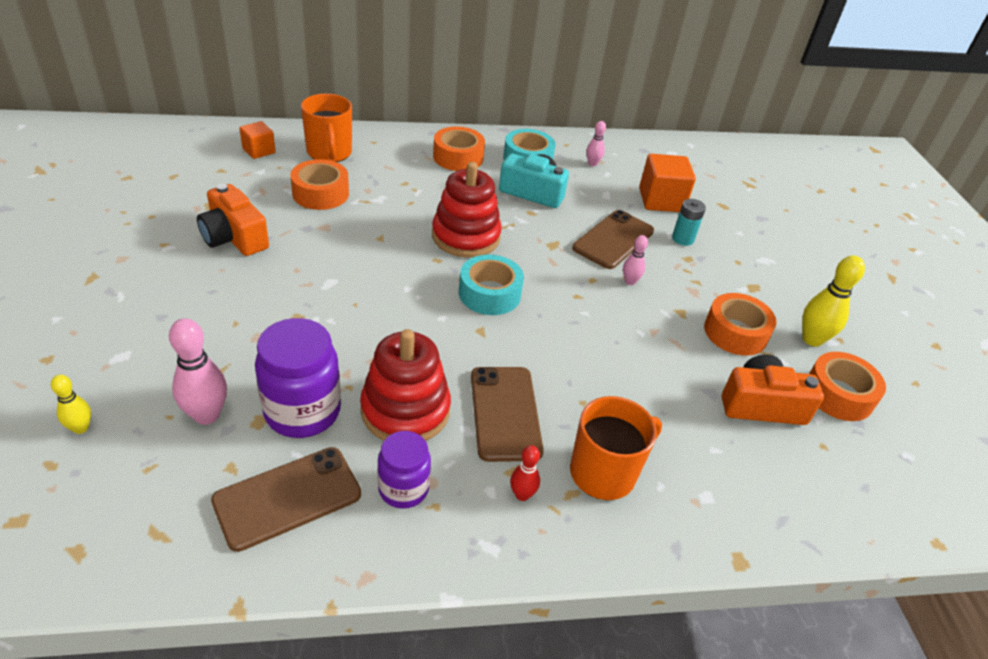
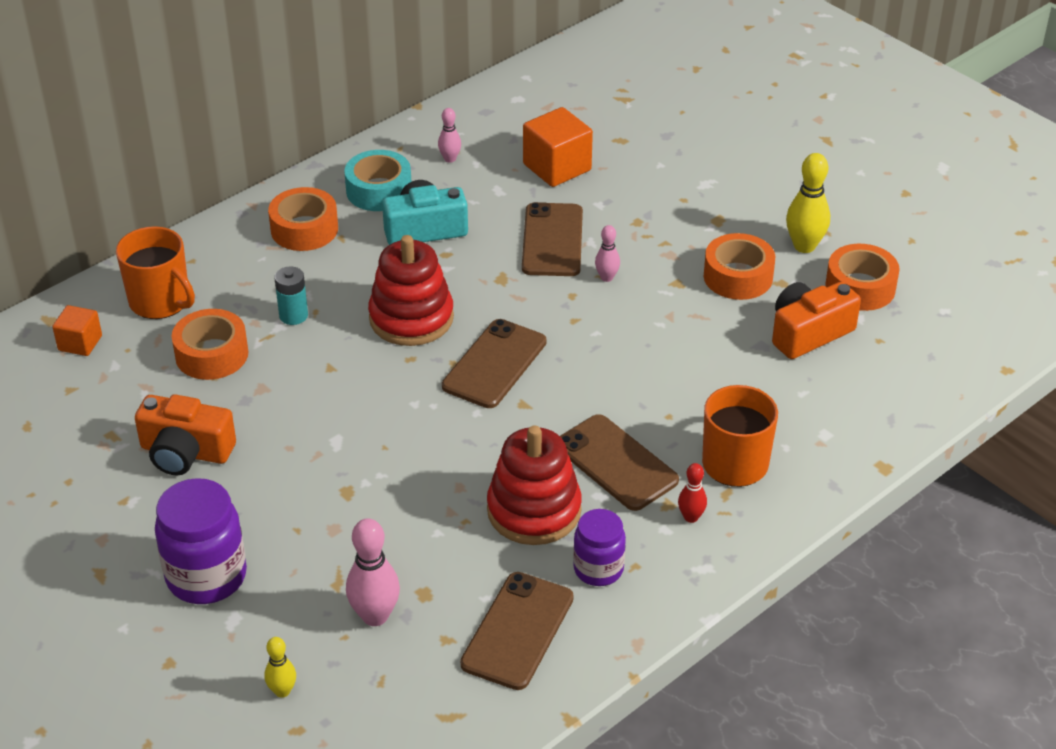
camera: 30 degrees left, 0 degrees up
(302, 411) = (451, 564): purple jar -> purple jar (206, 576)
(489, 294) = (494, 364): turquoise tape -> brown phone
(682, 239) = (614, 202): turquoise battery -> turquoise battery (293, 315)

